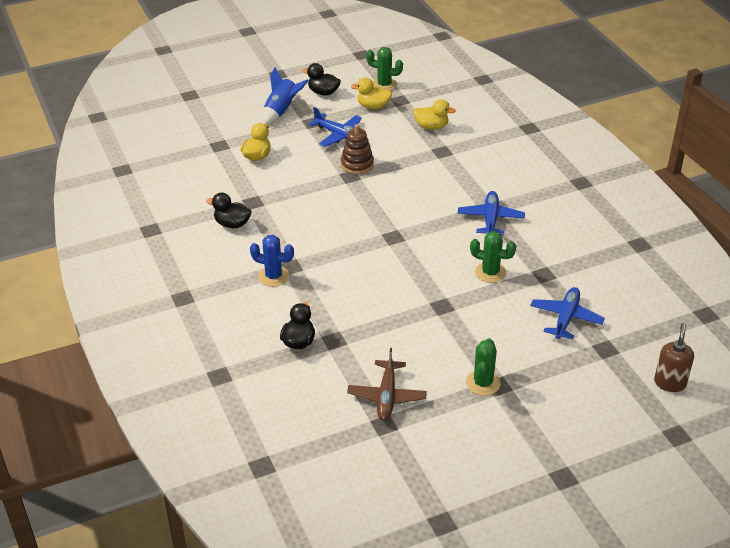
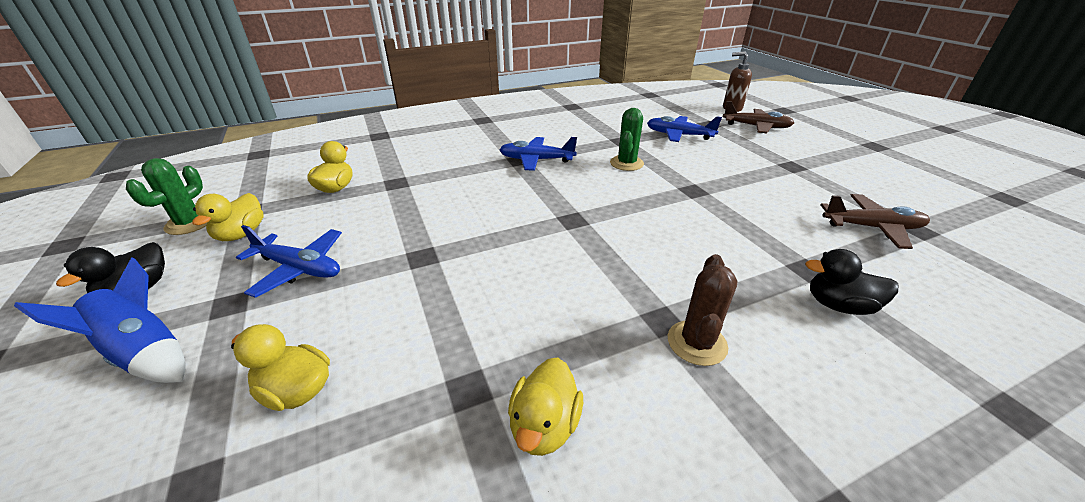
camera: 90 degrees left, 5 degrees down
(232, 224) = (544, 426): black duck -> yellow duck
(273, 276) = (696, 343): blue cactus -> brown cactus
(339, 135) = (299, 268): blue plane -> blue plane turned 75 degrees clockwise
(357, 164) = (393, 250): brown stacking toy -> none
(483, 383) = (796, 173): green cactus -> none
(605, 389) = (756, 127): none -> brown plane

